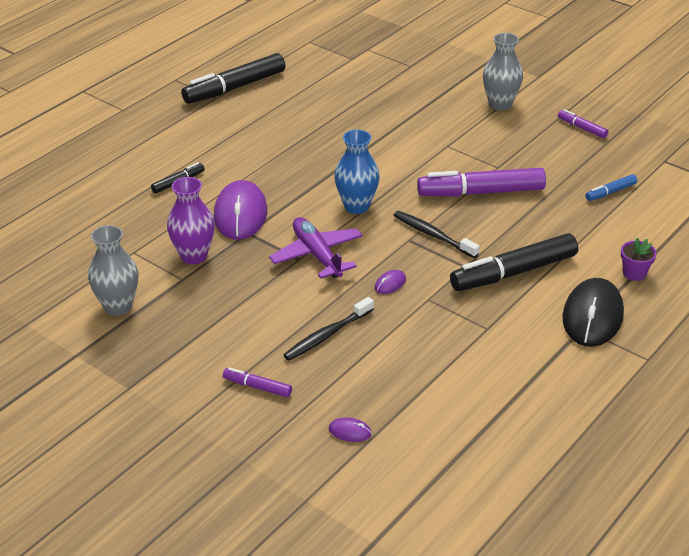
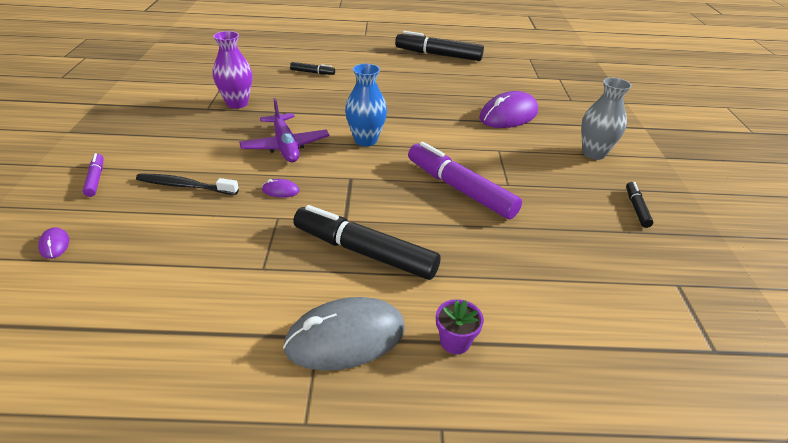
camera: 50 degrees right, 0 degrees up
(118, 306) = (158, 99): grey vase -> none
(240, 214) = (302, 102): purple mouse -> purple mouse (508, 115)
(317, 255) = (285, 146): purple plane -> purple plane turned 135 degrees clockwise
(433, 235) = (370, 187): black toothbrush -> none
(582, 128) = (636, 208): purple marker -> black marker
(592, 316) = (345, 337): black mouse -> grey mouse
(610, 192) = (568, 266): blue marker -> none

